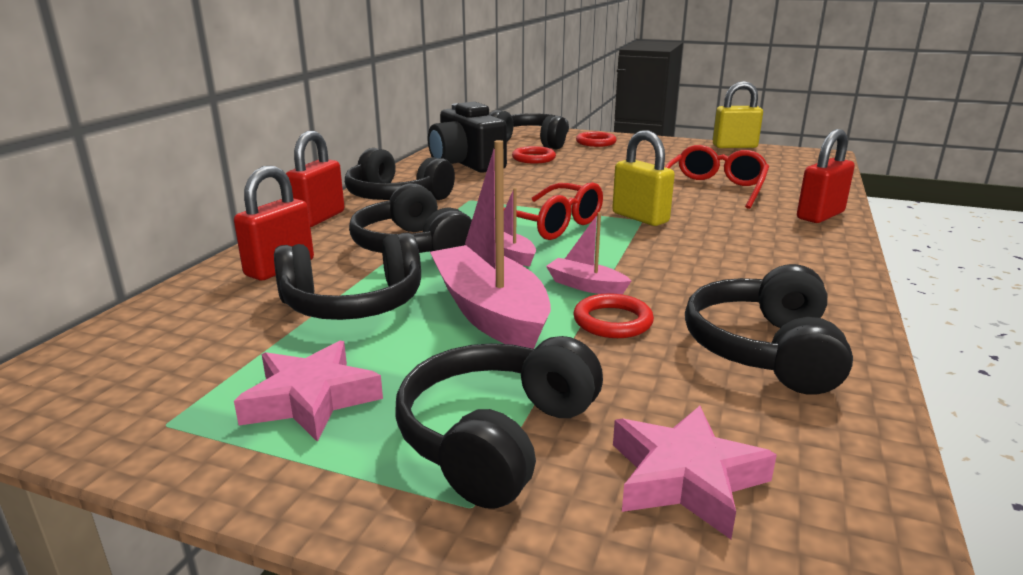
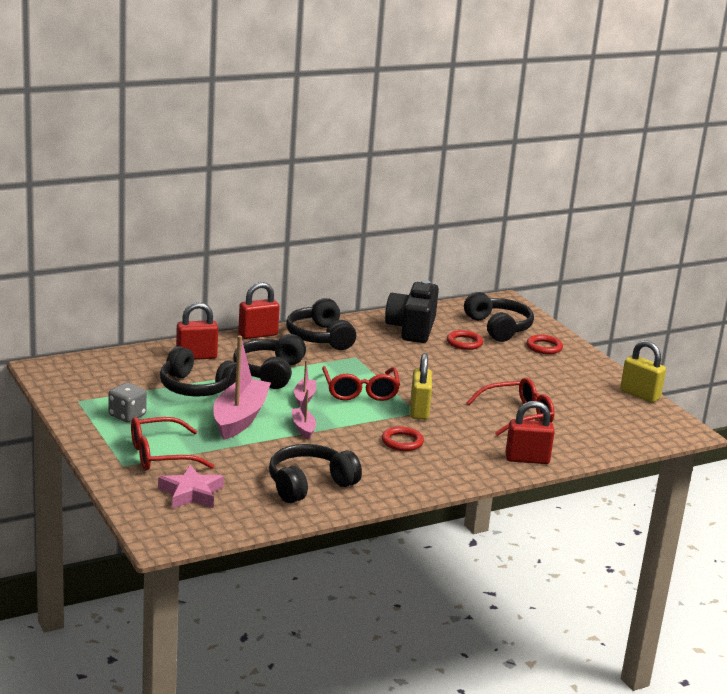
camera: 40 degrees right, 0 degrees up
(310, 399) = (127, 415): pink star -> grey dice
(496, 437) = (160, 455): black headphones -> red glasses
(612, 321) = (279, 446): red ring -> red ring (402, 442)

